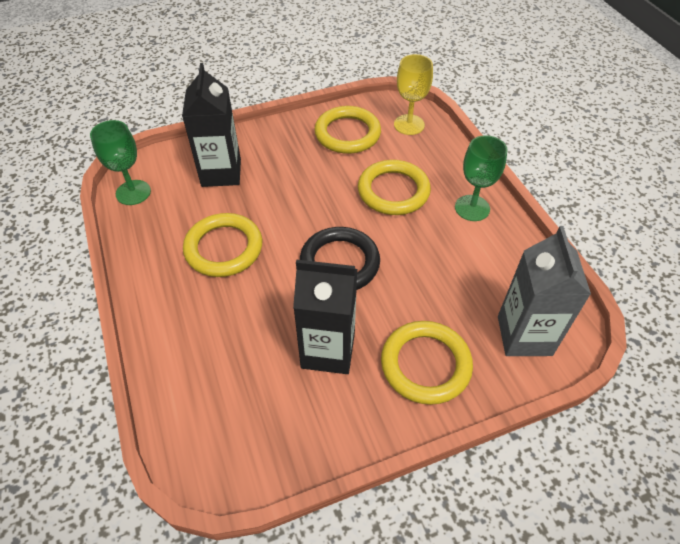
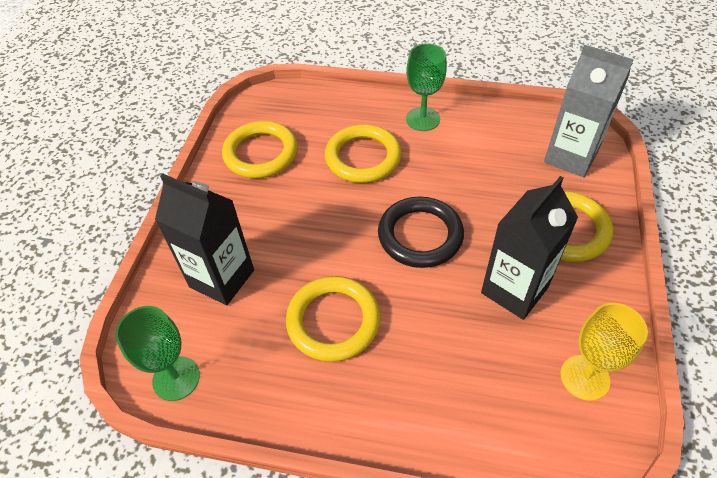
camera: 55 degrees left, 0 degrees up
(409, 125) = (290, 107): yellow goblet -> yellow goblet (585, 377)

